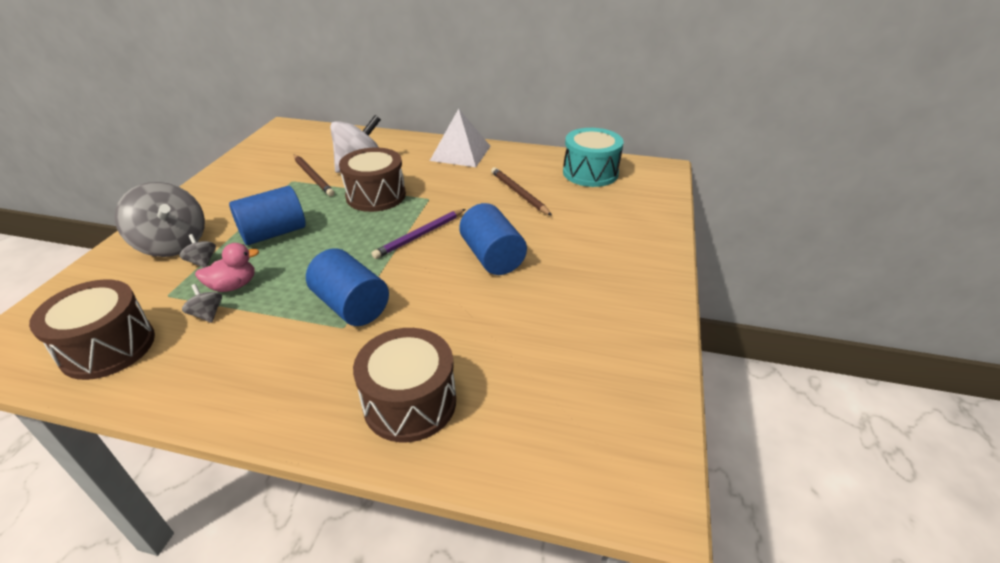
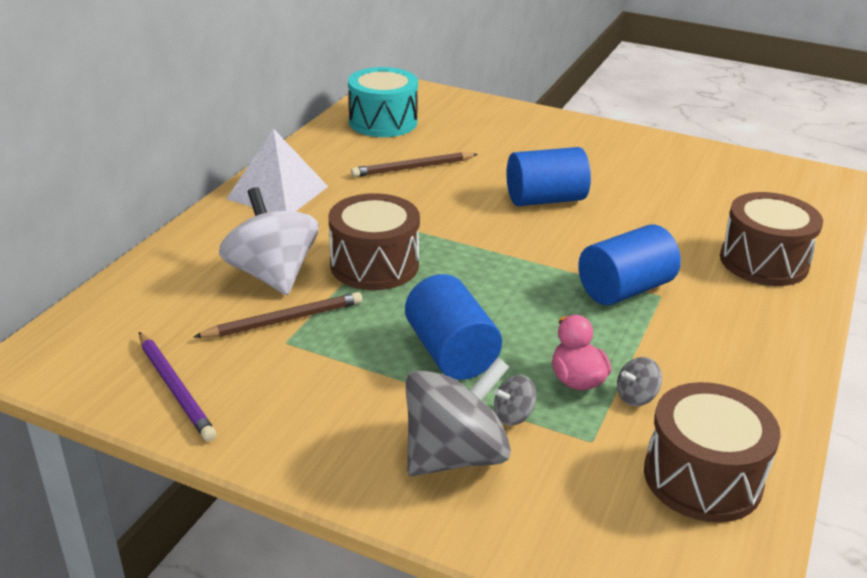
camera: 80 degrees left, 5 degrees down
(420, 235) = (489, 238): purple pencil -> purple pencil (175, 388)

